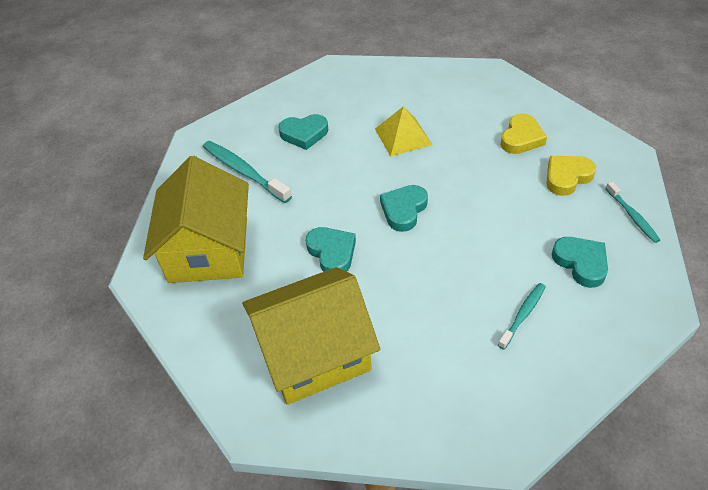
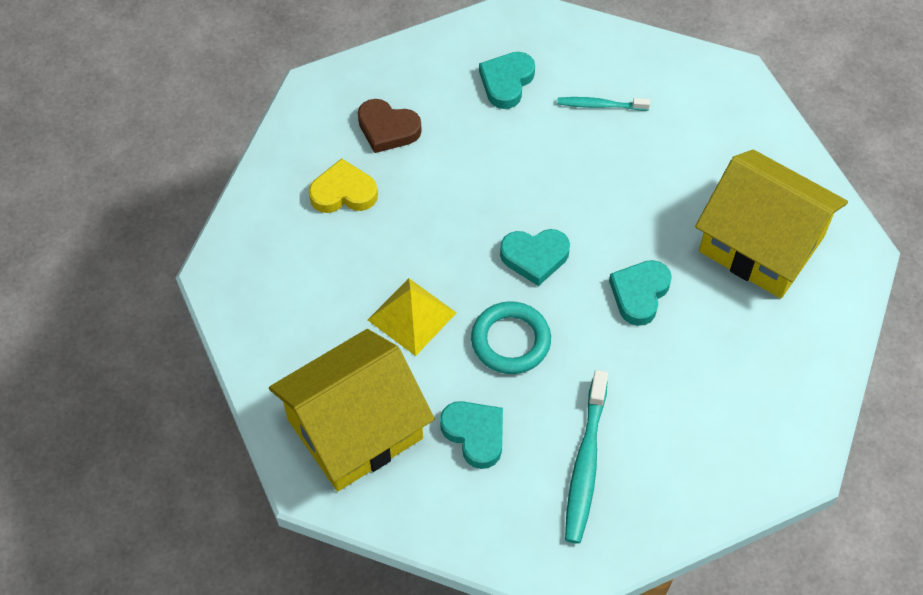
camera: 125 degrees left, 10 degrees up
(208, 249) = (722, 419): yellow house -> yellow house (355, 428)
(350, 172) = (510, 341): none -> turquoise ring
(567, 177) = (387, 129): yellow heart -> brown heart
(632, 216) = (414, 60): turquoise toothbrush -> none

